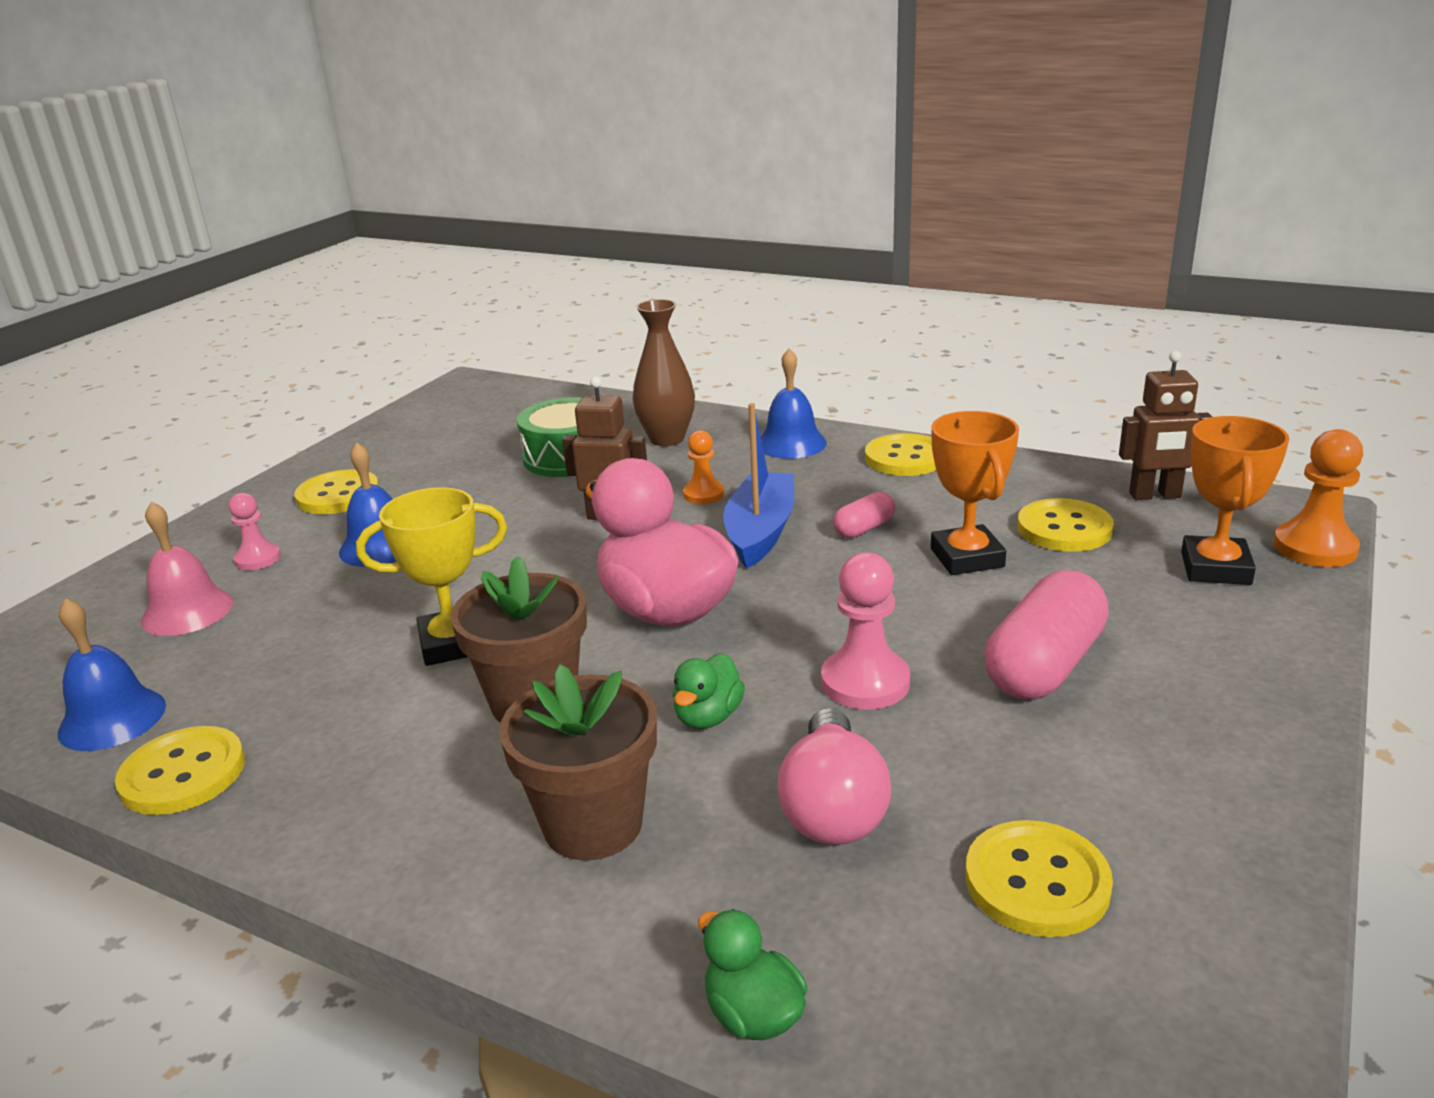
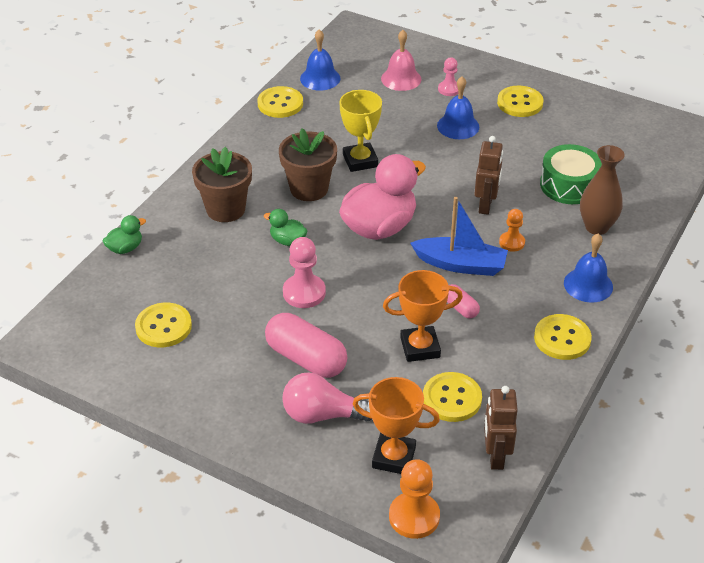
camera: 90 degrees right, 15 degrees up
(833, 807) = (219, 274): pink light bulb -> pink light bulb (322, 415)

